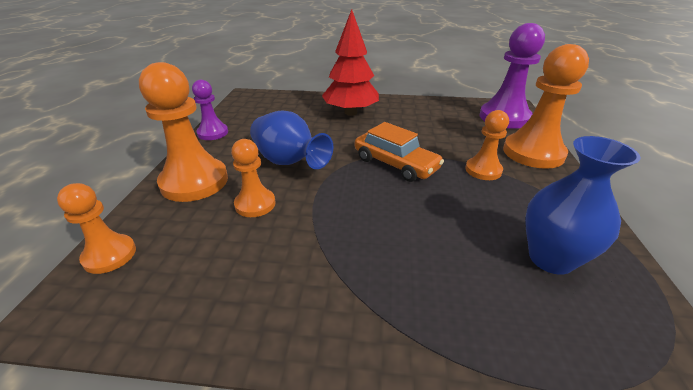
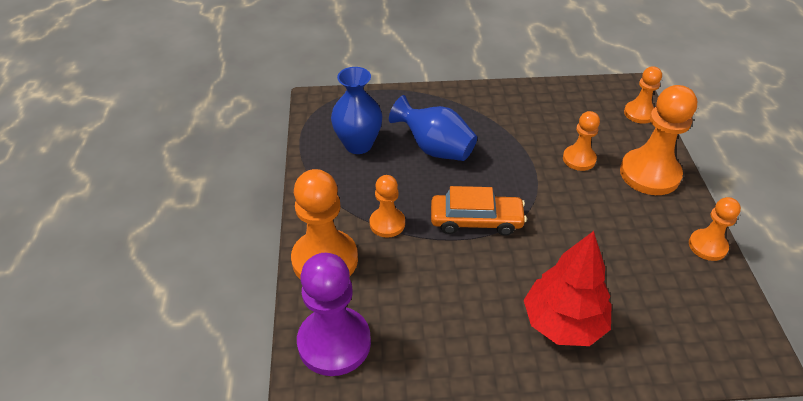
camera: 170 degrees right, 10 degrees up
(213, 133) = (707, 246): purple pawn -> orange pawn
(288, 162) = (584, 209): blue vase -> blue vase (435, 149)
(395, 164) = (476, 221): orange car -> orange car turned 150 degrees clockwise

